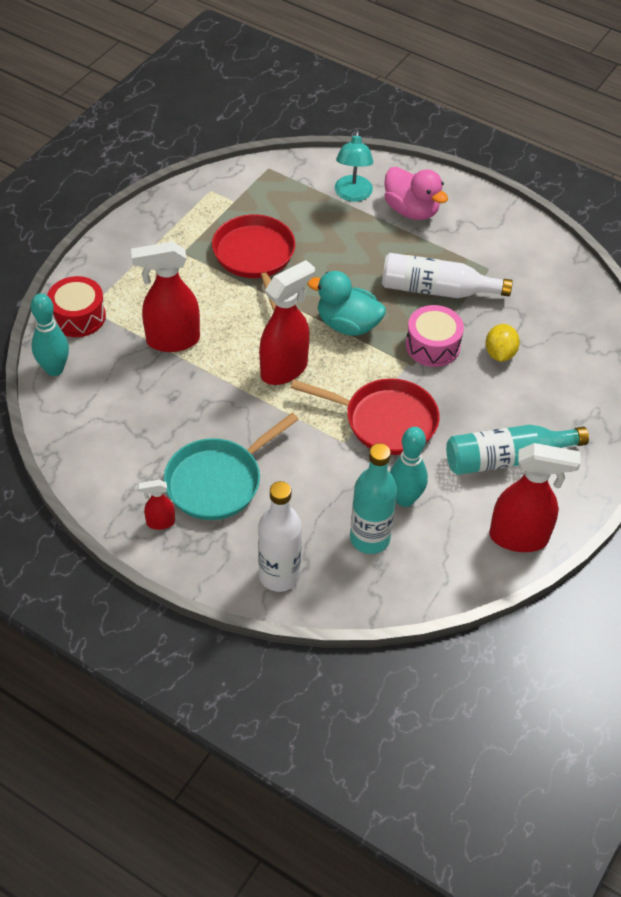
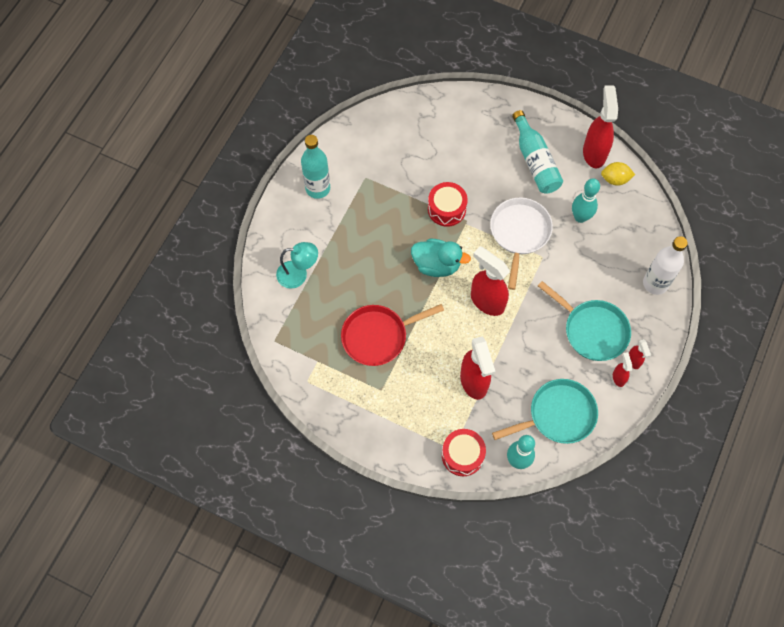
camera: 95 degrees left, 15 degrees up
(103, 420) = (558, 415): none -> turquoise pan
(139, 499) = (618, 377): none -> red spray bottle
(347, 325) = (436, 265): turquoise duck -> turquoise duck turned 90 degrees counterclockwise
(369, 539) = (615, 235): turquoise bottle -> turquoise bottle (318, 188)
(385, 421) = (519, 233): red pan -> white pan
(411, 210) = (311, 232): pink duck -> none
(432, 346) = (446, 209): pink drum -> red drum
(437, 290) = (392, 209): white bottle -> none
(500, 353) = (446, 168): yellow lemon -> yellow lemon (615, 179)

